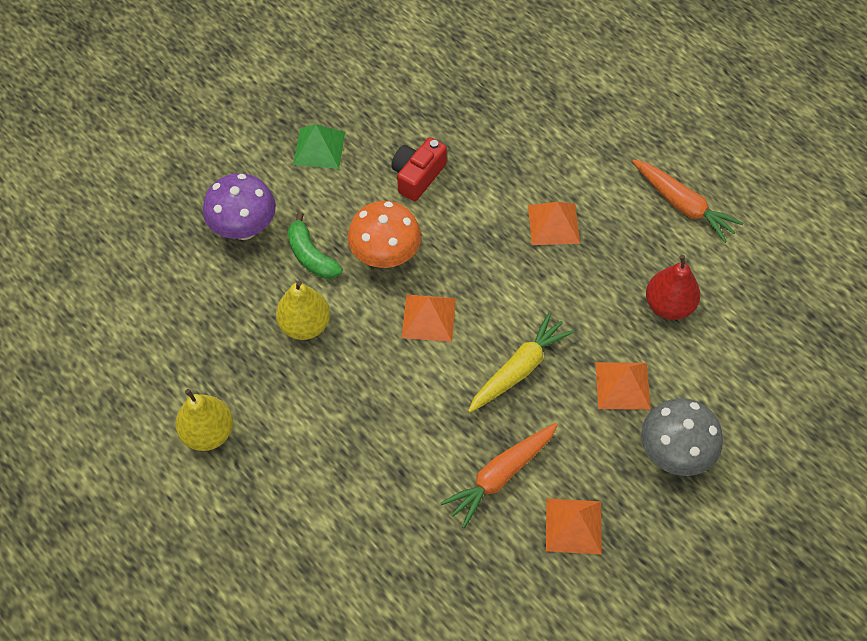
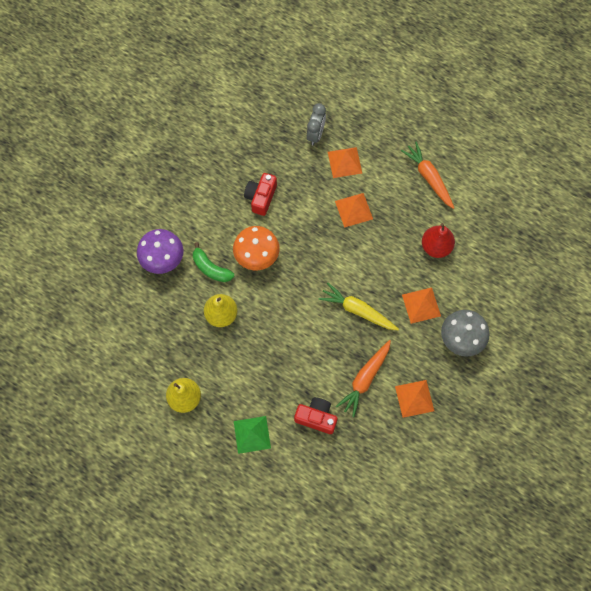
camera: 15 degrees left, 10 degrees up
(319, 148) = (193, 193): green pyramid -> green pyramid (252, 434)
(405, 515) = (316, 417): none -> red camera
(428, 318) = (295, 291): orange pyramid -> orange pyramid (344, 162)
(518, 369) = (358, 310): yellow carrot -> yellow carrot turned 90 degrees counterclockwise
(525, 110) = (315, 134): none -> grey clock
(682, 205) = (428, 178): orange carrot -> orange carrot turned 150 degrees counterclockwise

